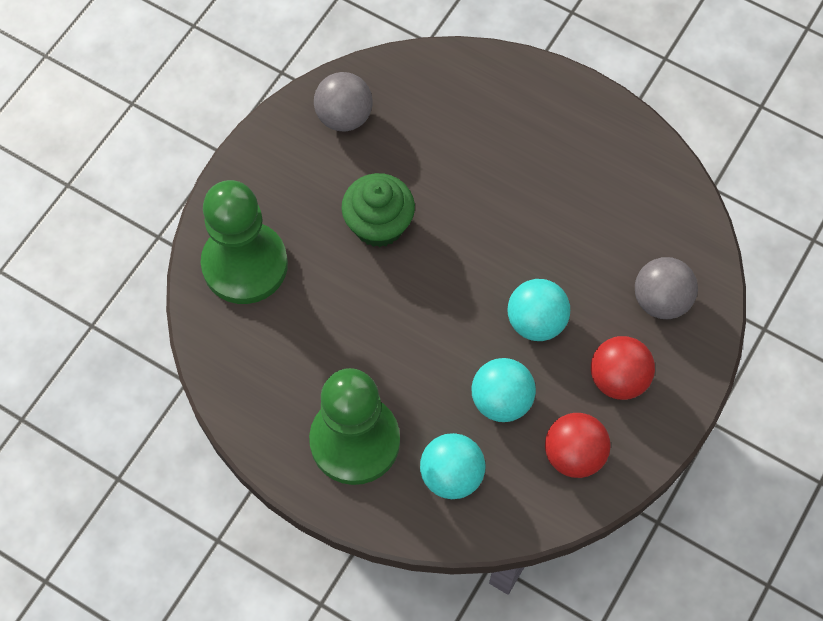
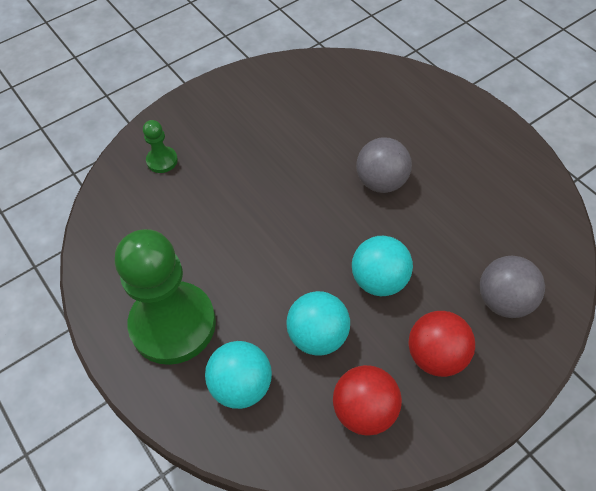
camera: 25 degrees right, 10 degrees down
(245, 264) = (162, 161): green pawn -> green pawn, size x0.43
(344, 116) = (293, 84): grey ball -> grey ball (381, 182)
(379, 224) = (281, 164): green cupcake -> none

